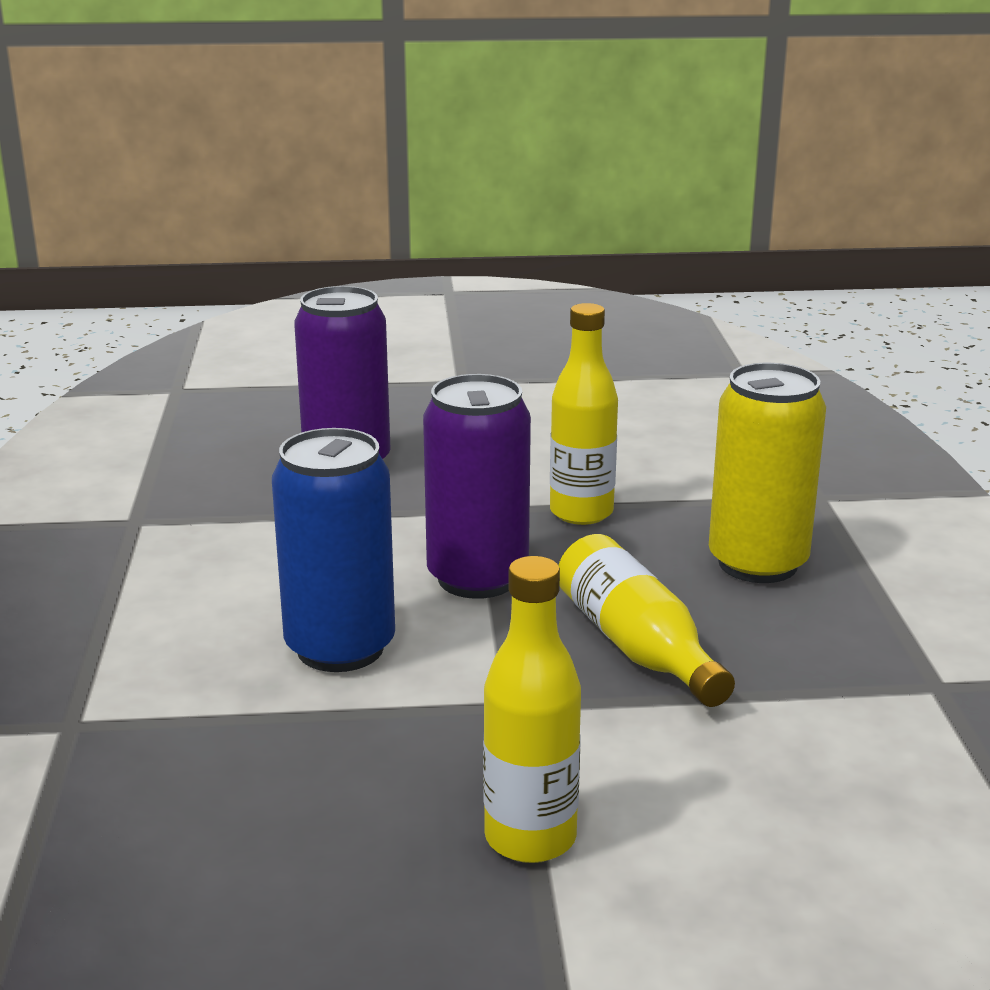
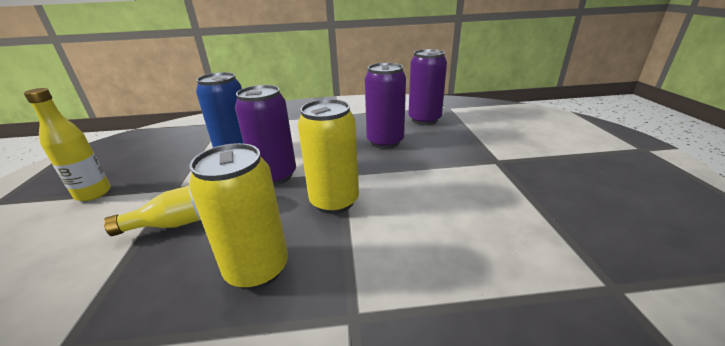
camera: 90 degrees right, 5 degrees up
(241, 418) = (424, 119): none -> purple can
(581, 512) = (334, 201): yellow bottle -> yellow can

